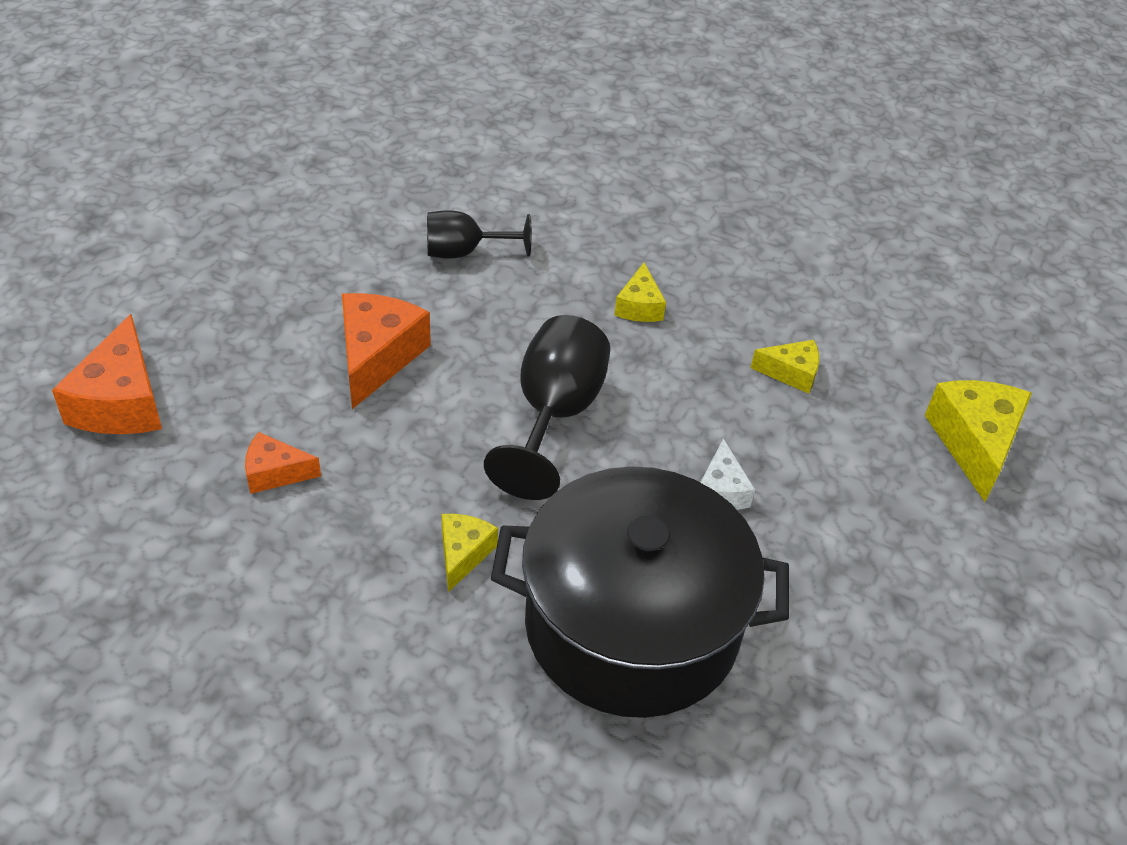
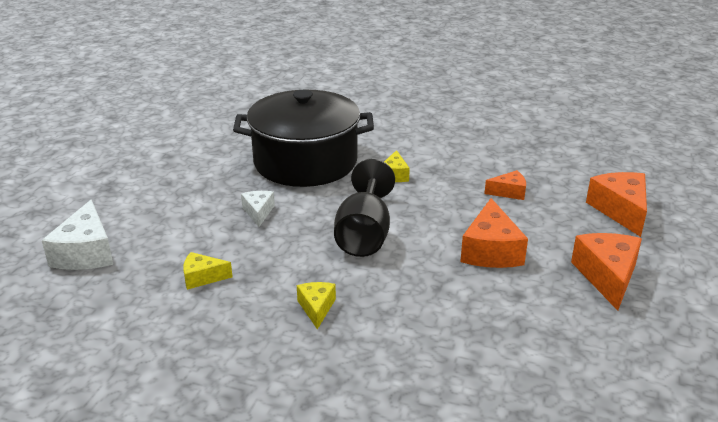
camera: 175 degrees right, 15 degrees down
(247, 293) = (607, 277): none -> orange cheese
(465, 252) = (469, 331): black goblet -> none
(974, 443) = (86, 252): yellow cheese -> white cheese

